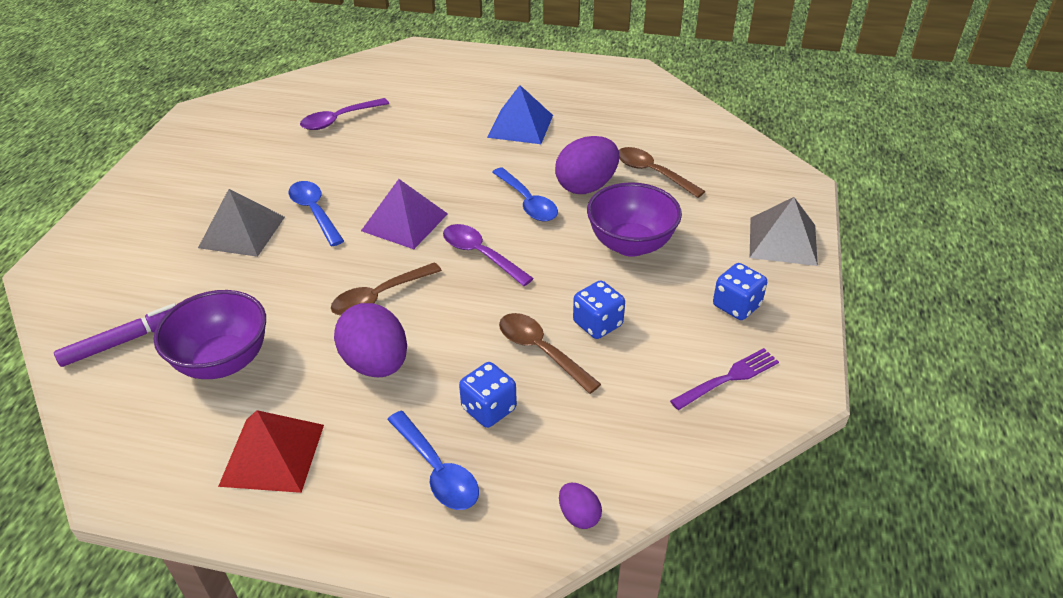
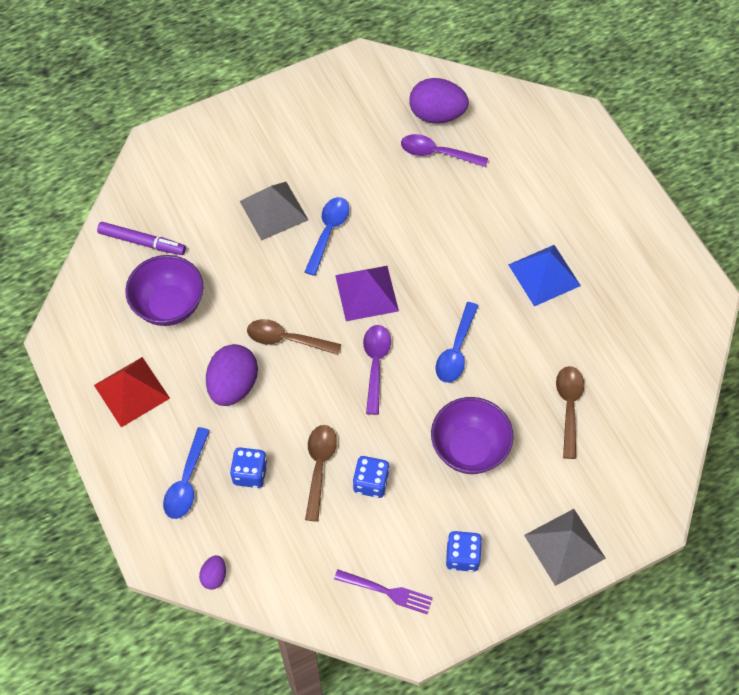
camera: 50 degrees right, 20 degrees up
(586, 186) = (510, 374): purple egg -> purple egg (437, 114)

